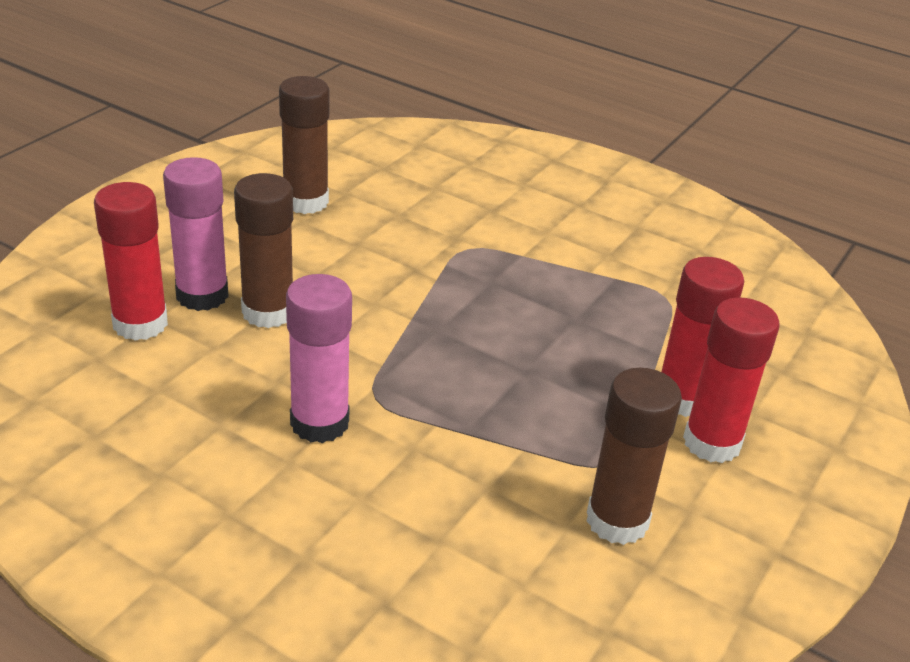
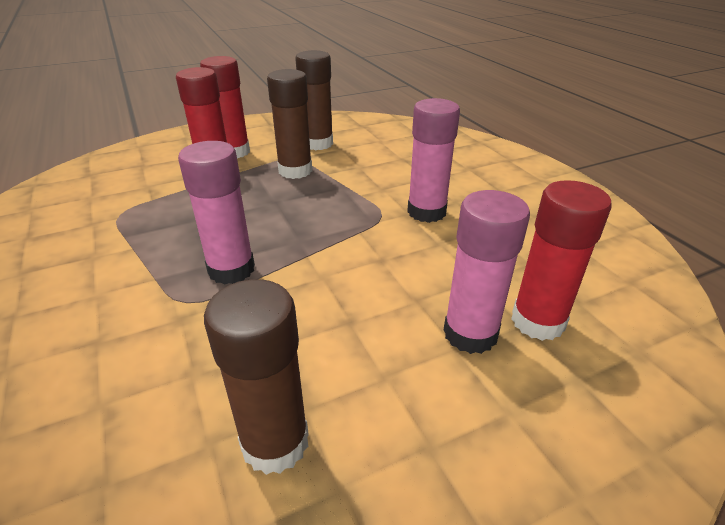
camera: 145 degrees left, 0 degrees up
(268, 312) = (417, 296): brown glue stick -> brown glue stick (295, 171)
(466, 281) = (231, 269): none -> pink glue stick

